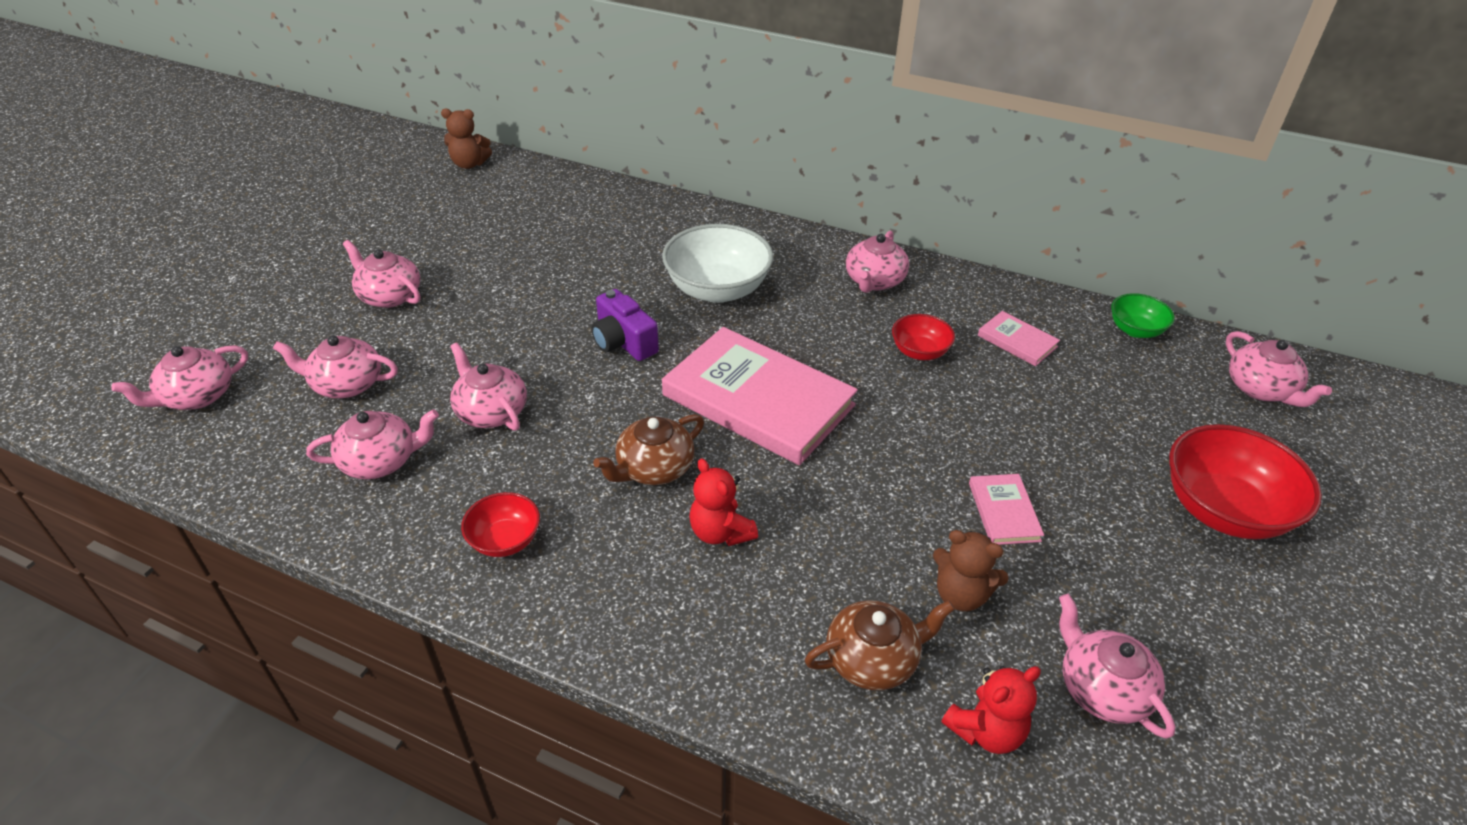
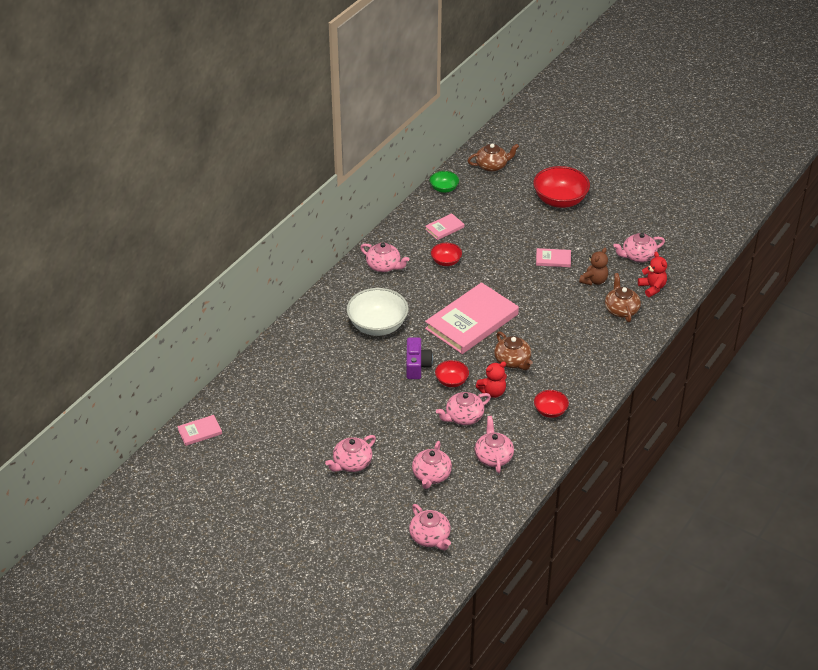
camera: 80 degrees left, 0 degrees up
(469, 164) = (200, 432): brown teddy bear -> pink book
(587, 388) = (451, 381): none -> red bowl
(623, 342) = (417, 366): purple camera -> purple camera turned 60 degrees counterclockwise
(720, 532) = (554, 343): red teddy bear -> red teddy bear (492, 392)
(1261, 389) = (492, 166): pink teapot -> brown teapot

